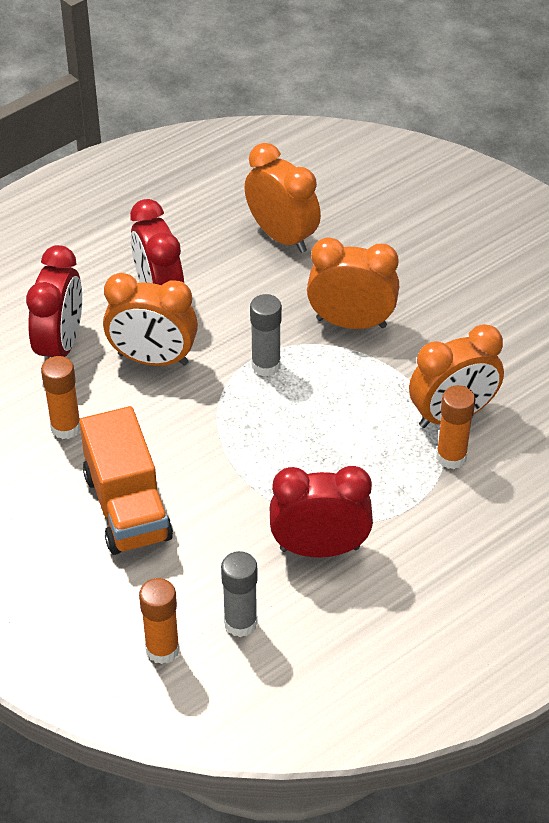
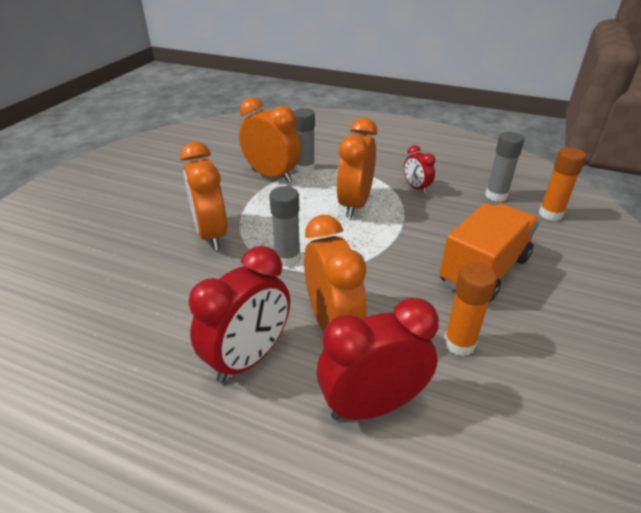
camera: 120 degrees left, 10 degrees down
(282, 236) = (113, 308): orange clock -> orange clock (354, 205)
(319, 548) = (416, 188): red clock -> red clock, size x0.53
(451, 457) = (305, 168): orange glue stick -> grey glue stick

